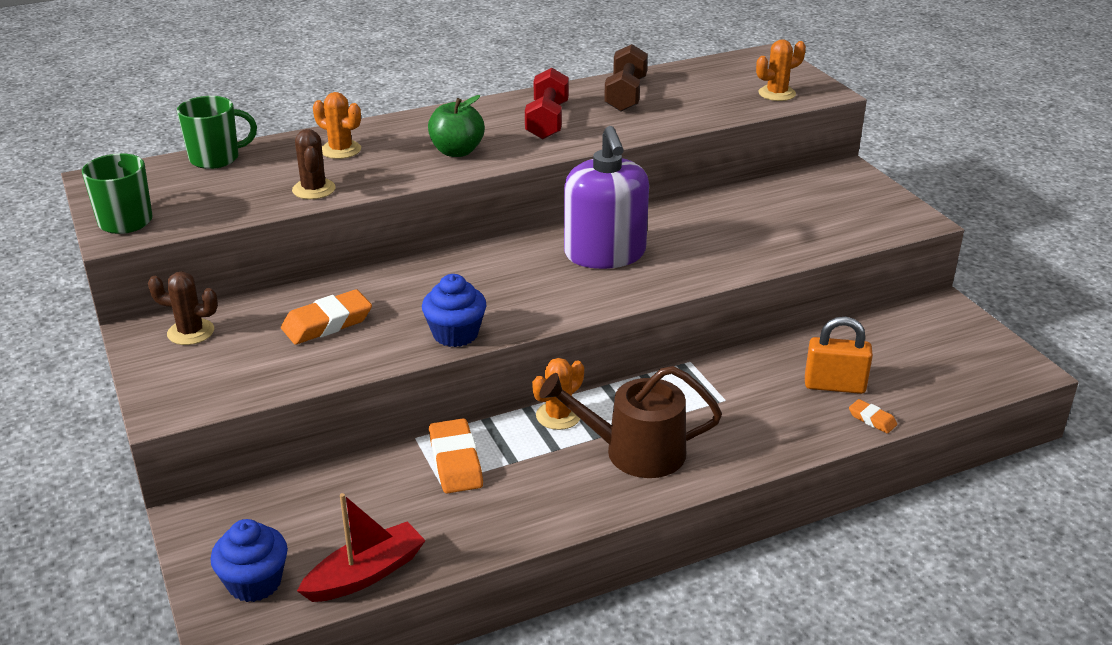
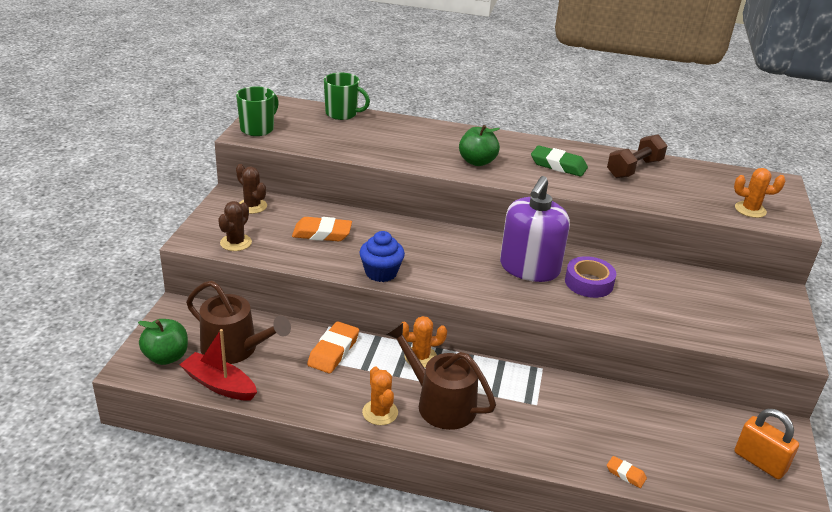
camera: 35 degrees right, 0 degrees up
(254, 582) = (166, 357): blue cupcake -> green apple
(314, 189) = (369, 151): brown cactus -> brown cactus (236, 242)
(333, 524) = (235, 349): none -> brown watering can
(341, 150) = (412, 135): orange cactus -> orange cactus (380, 412)
(365, 574) = (219, 385): red boat -> red boat turned 150 degrees counterclockwise
(547, 121) = (558, 165): red dumbbell -> green eraser
(678, 241) = (589, 283): none -> purple tape
(834, 386) = (625, 437): orange padlock -> orange padlock (759, 462)
(872, 419) = (625, 474): orange eraser -> orange eraser turned 45 degrees counterclockwise

